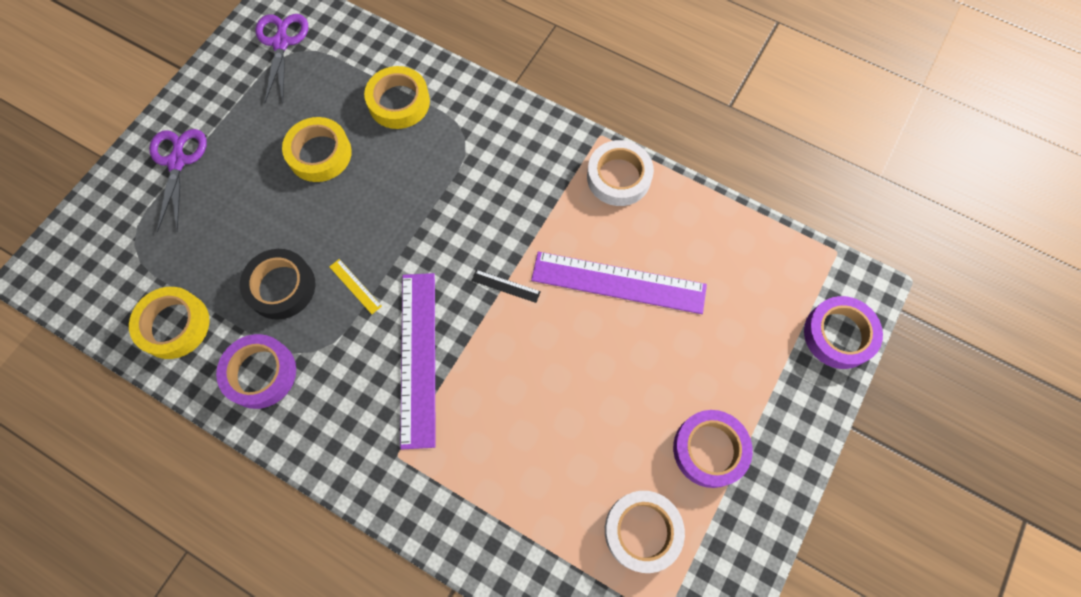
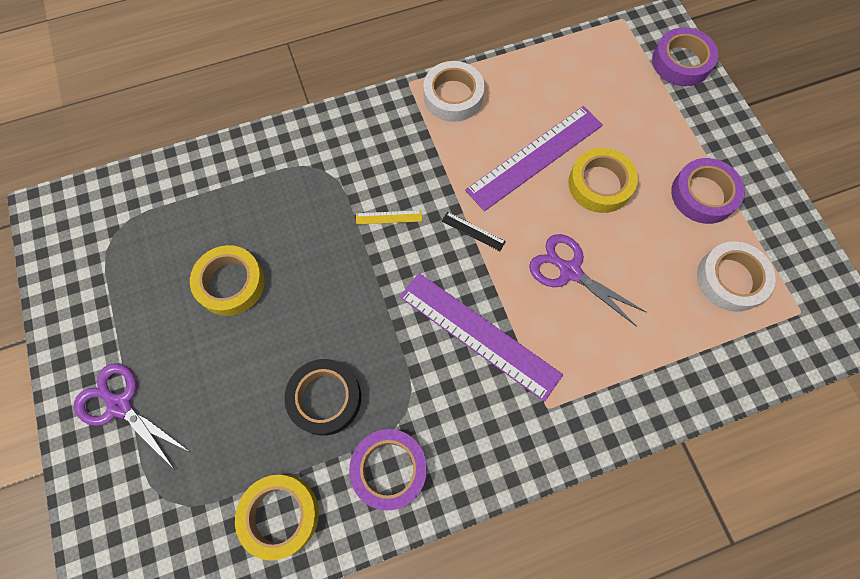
camera: 50 degrees left, 0 degrees up
(281, 43) = (92, 240): purple scissors -> purple scissors (570, 271)
(355, 286) = (377, 339): yellow ruler -> yellow ruler (389, 217)
(399, 102) = (244, 192): yellow tape -> yellow tape (600, 184)
(506, 286) = (473, 231): black ruler -> black ruler turned 60 degrees clockwise

